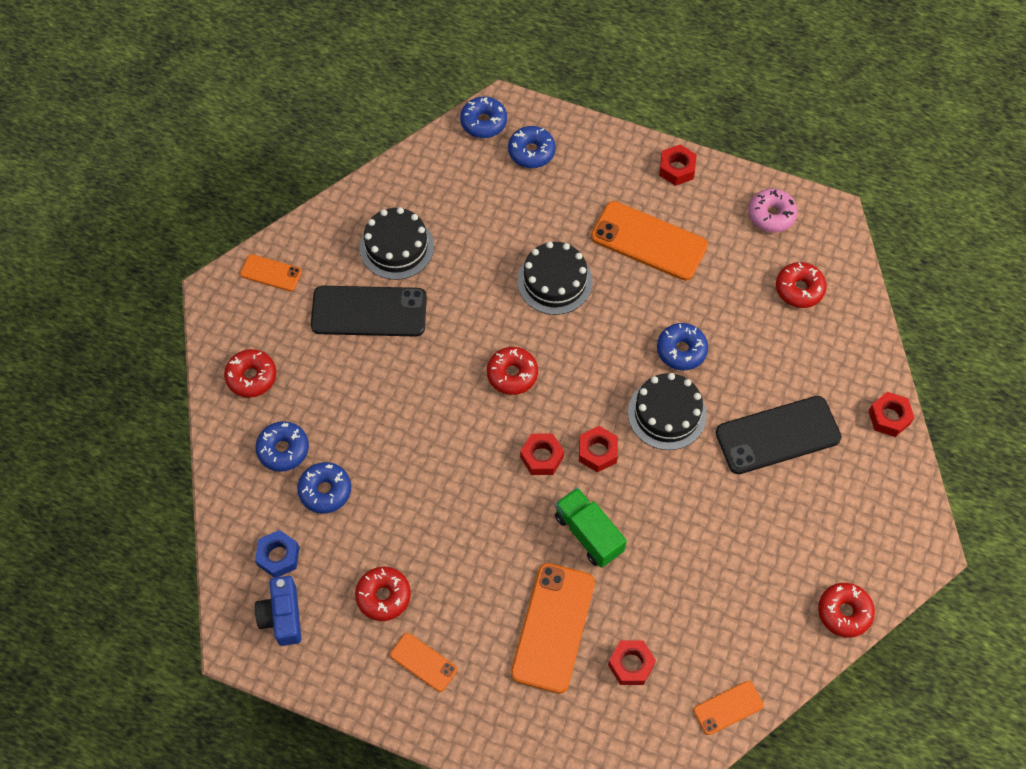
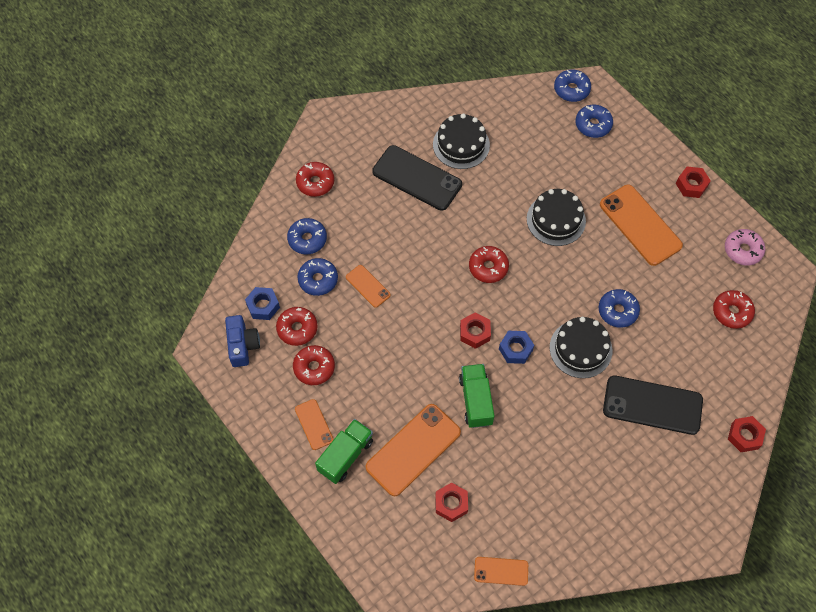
camera: 30 degrees right, 0 degrees up
(271, 273) = (368, 122): orange phone -> orange phone (368, 286)
(282, 616) = (242, 345): blue camera -> blue camera turned 150 degrees clockwise
(481, 677) = (345, 456): none -> green truck
(597, 452) = (515, 349): red nut -> blue nut
(844, 612) = (625, 553): red donut -> red donut (297, 329)

